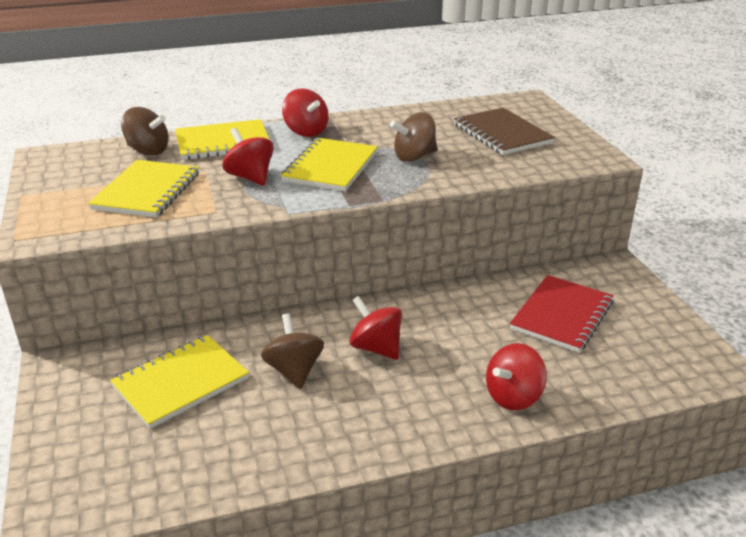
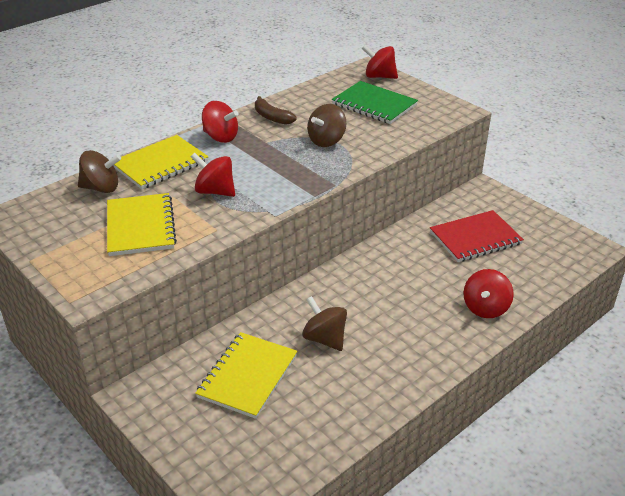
camera: 25 degrees left, 5 degrees up
(330, 167) = (271, 166): yellow notebook -> none
(376, 124) = (272, 117): none -> brown banana
(376, 348) = (369, 302): red spinning top -> red spinning top (379, 76)
(502, 134) = (374, 105): brown notebook -> green notebook
(562, 315) = (475, 238): red notebook -> red notebook turned 60 degrees clockwise

